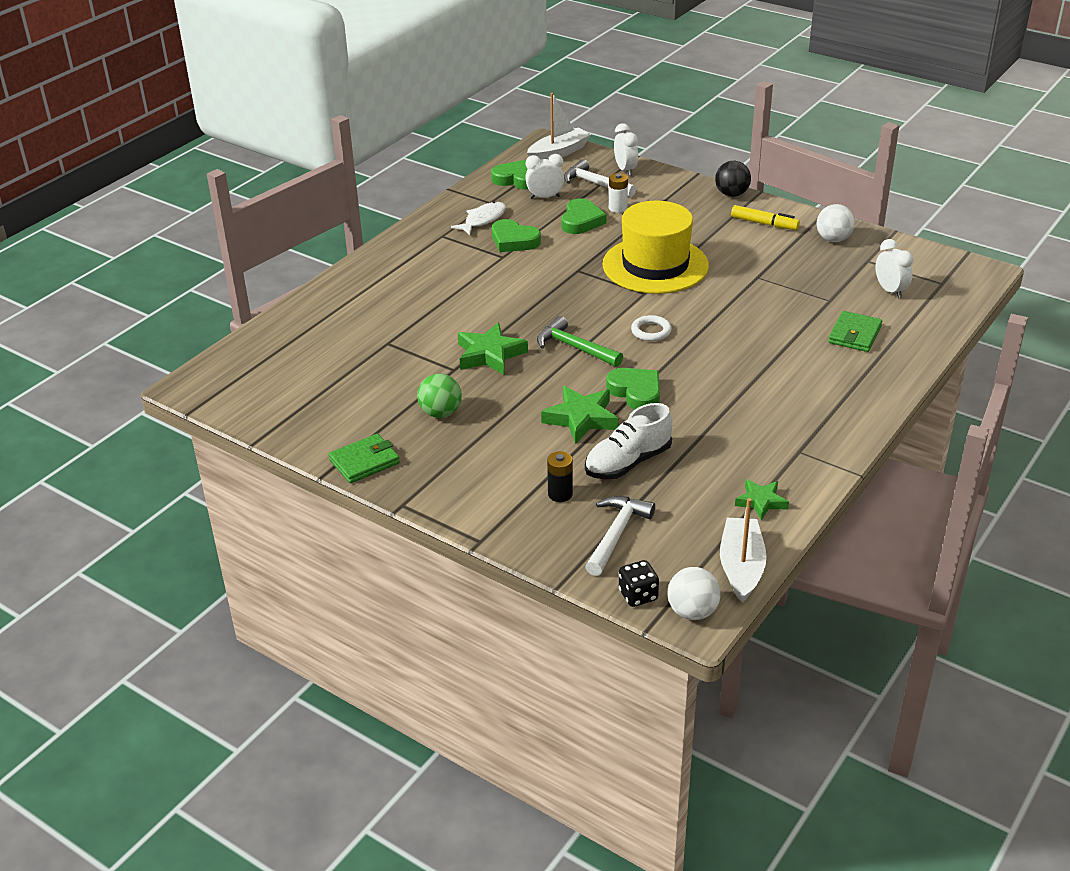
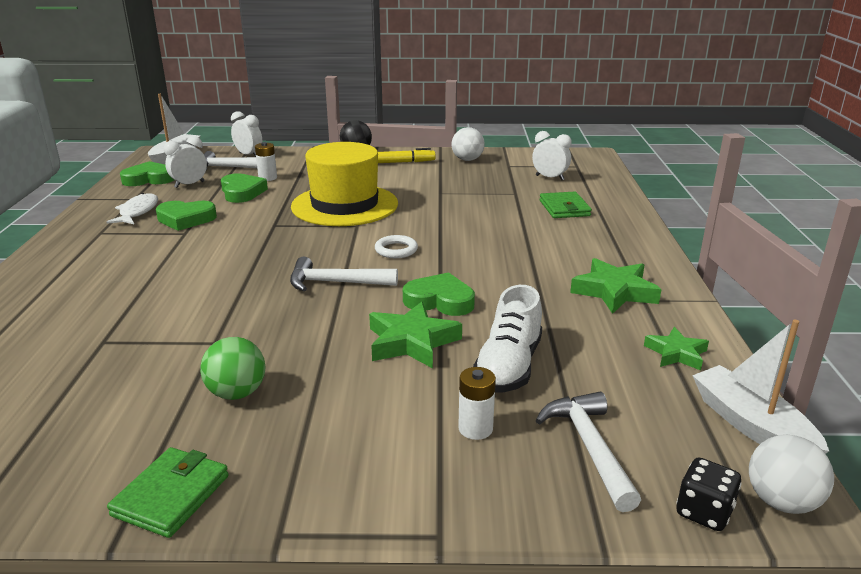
camera: 35 degrees left, 10 degrees down
(490, 354) = (246, 315): green star -> green star (614, 291)
(560, 494) = (475, 429): black battery -> white battery
(575, 348) = (336, 283): green hammer -> white hammer

